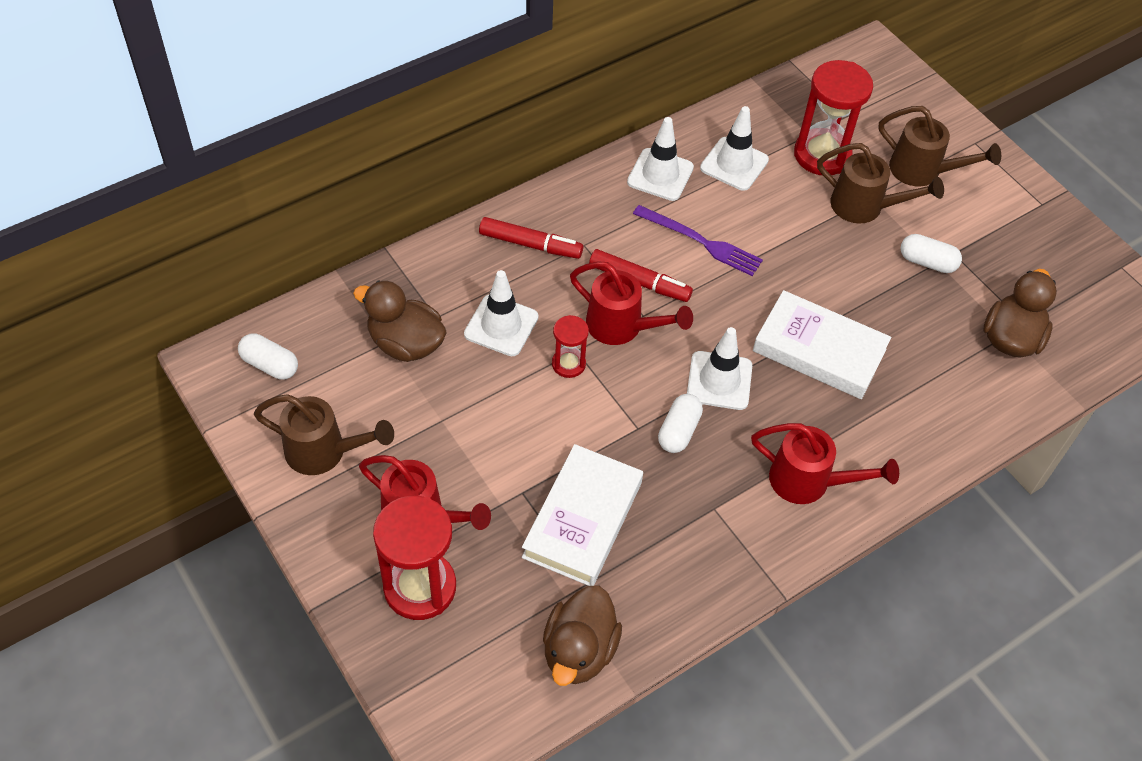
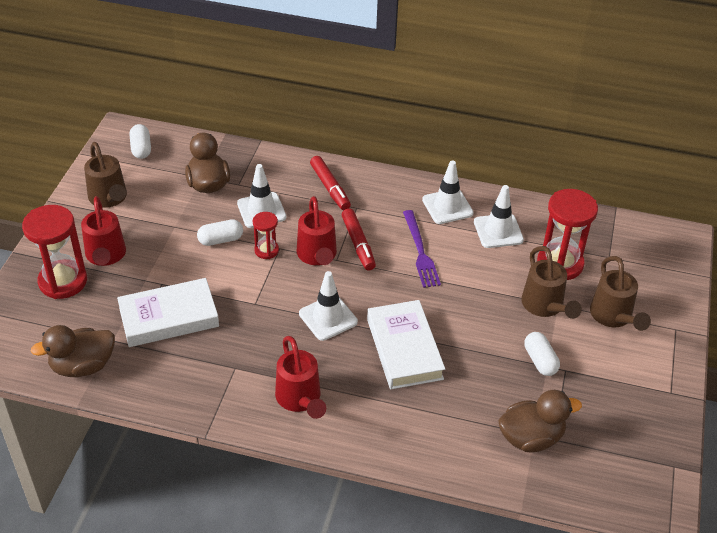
camera: 50 degrees right, 10 degrees down
(678, 431) = (272, 321): white capsule -> white capsule (220, 240)

